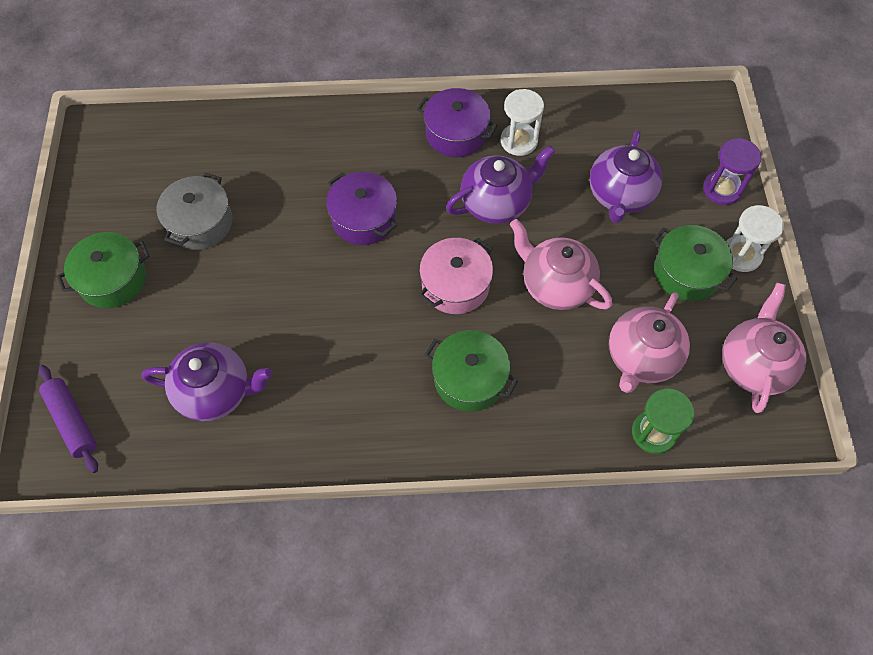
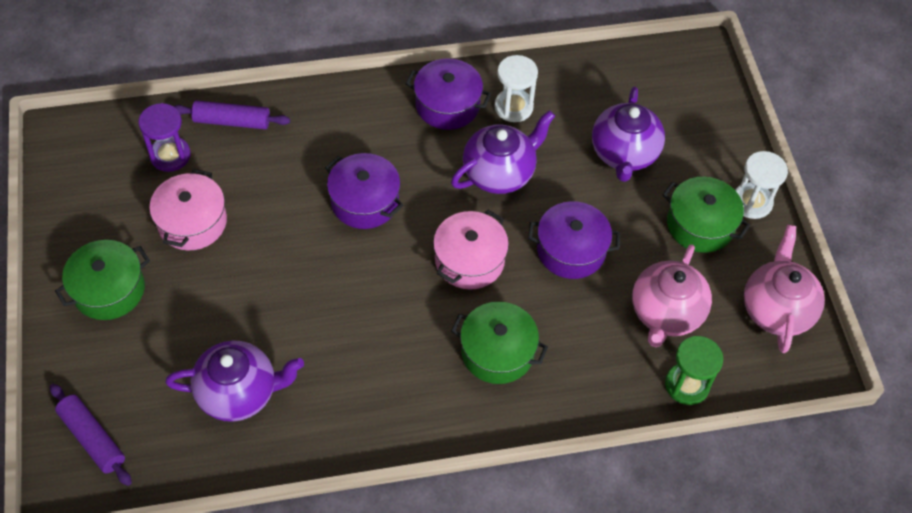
camera: 10 degrees left, 5 degrees down
(200, 223) = (192, 222): grey pot -> pink pot
(253, 131) = (232, 121): none -> purple rolling pin
(555, 285) = (571, 250): pink teapot -> purple pot
(722, 189) = (725, 138): purple hourglass -> purple hourglass (170, 155)

